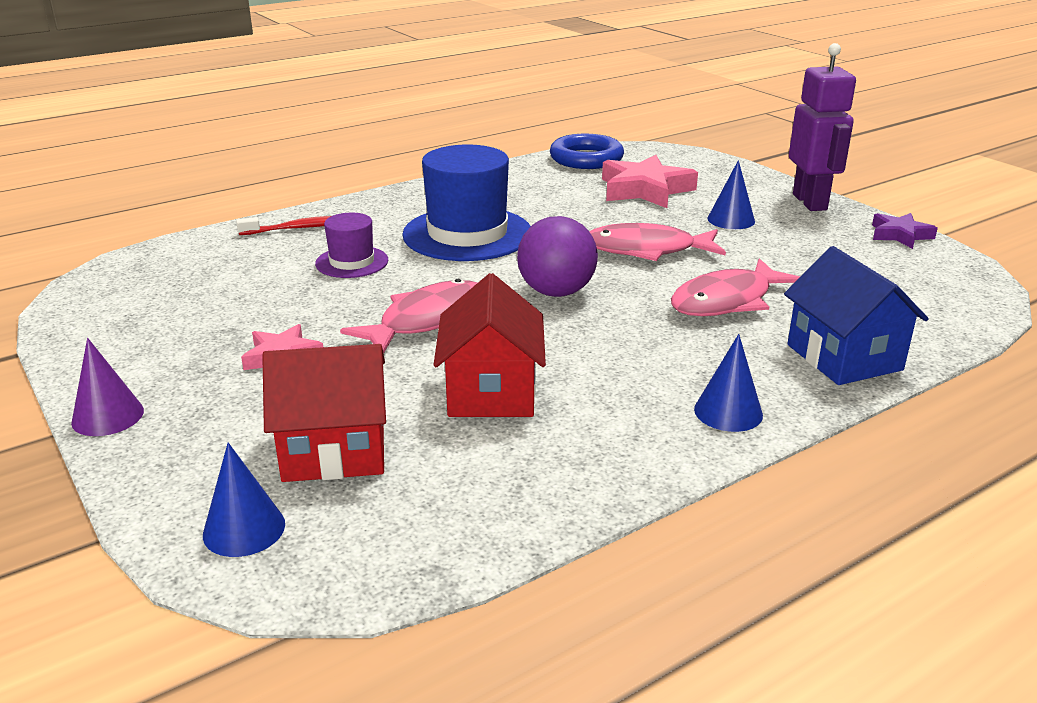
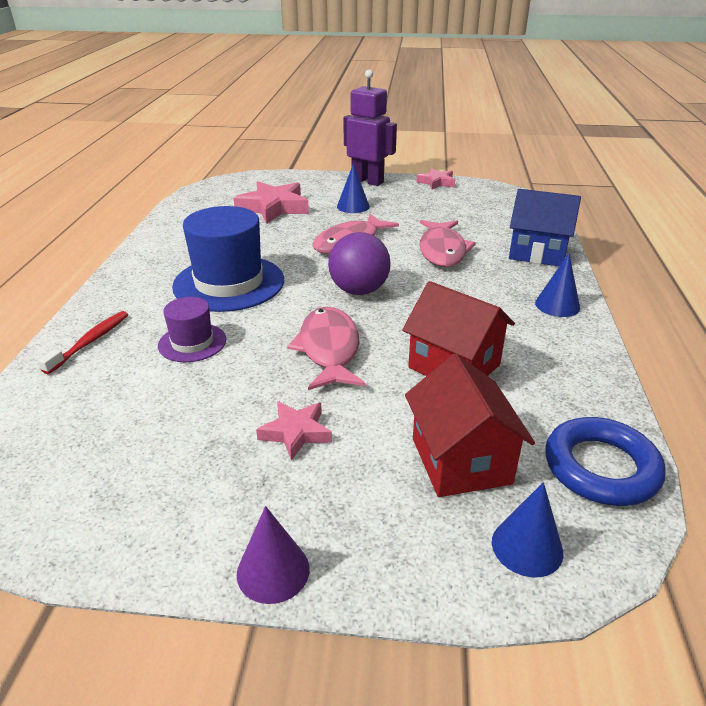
camera: 50 degrees left, 5 degrees up
(334, 451) = (461, 461): red house -> red house turned 45 degrees counterclockwise
(586, 158) = (196, 202): blue ring -> blue ring (601, 467)
(900, 235) = (436, 182): purple star -> pink star

